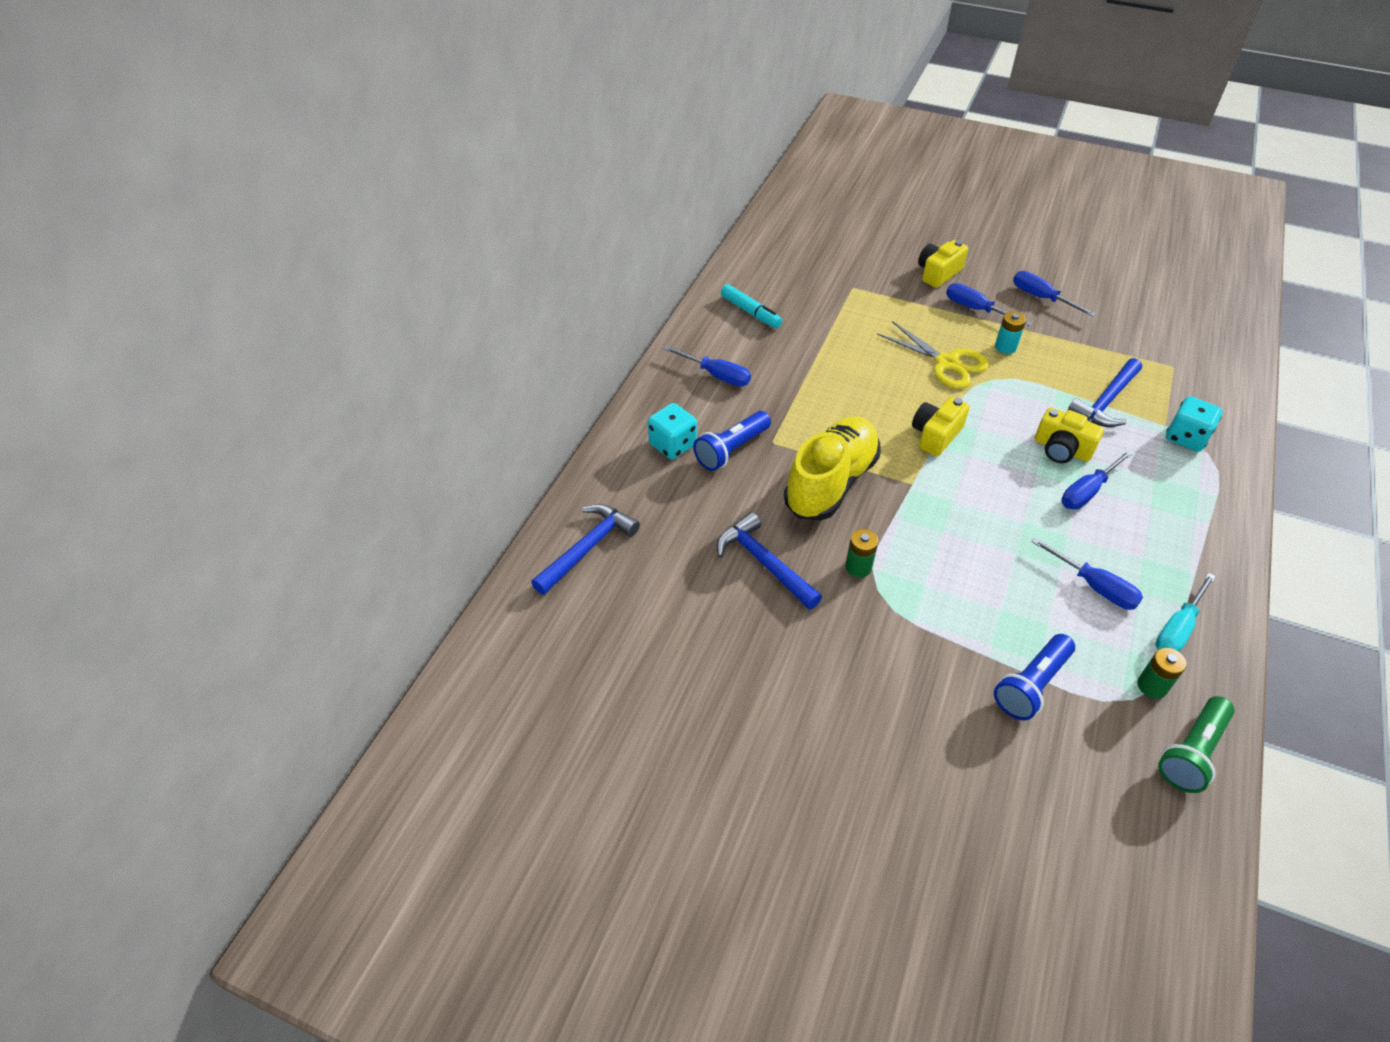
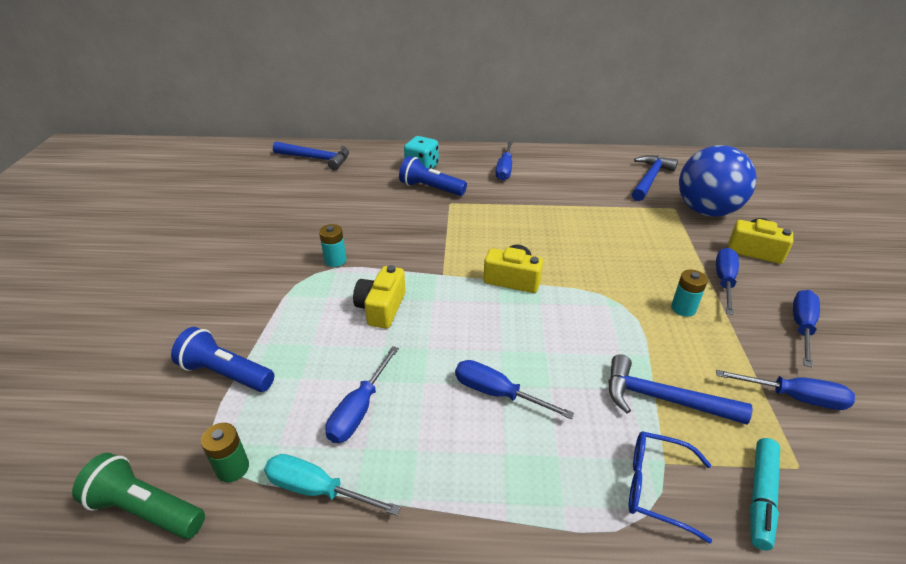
camera: 70 degrees right, 10 degrees down
(750, 312) = (589, 169): turquoise marker -> turquoise marker (761, 496)
(764, 563) = (325, 219): blue hammer -> blue hammer (650, 179)
(830, 483) = (420, 234): yellow shoe -> none
(858, 567) = (335, 260): green battery -> turquoise battery
(866, 271) = (706, 211): none -> blue ball
(947, 363) = (620, 273): yellow scissors -> none
(1061, 449) = (551, 367): yellow camera -> yellow camera (381, 308)
(1113, 338) = (795, 397): none -> blue screwdriver
(1186, 438) = (657, 487): turquoise dice -> blue glasses

